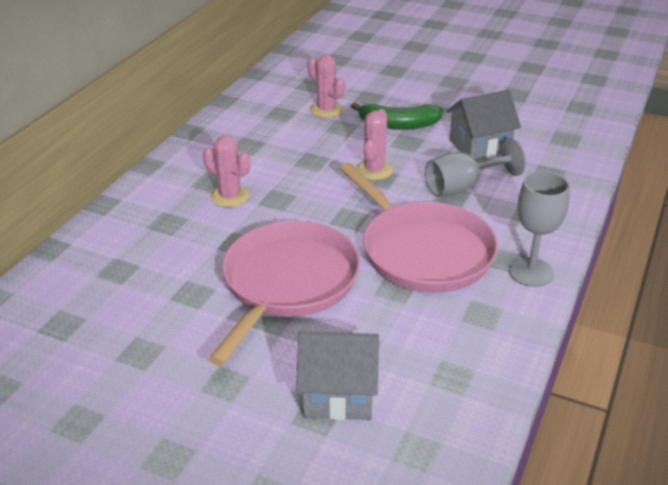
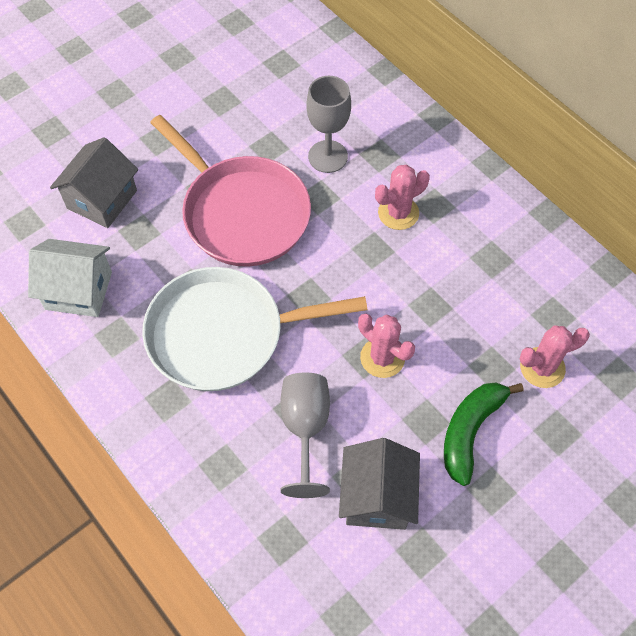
camera: 115 degrees right, 25 degrees up
(423, 251) = (223, 334): pink pan -> white pan
(459, 361) = (79, 290): none -> white house
(531, 272) = (139, 408): grey goblet -> grey goblet (328, 156)

